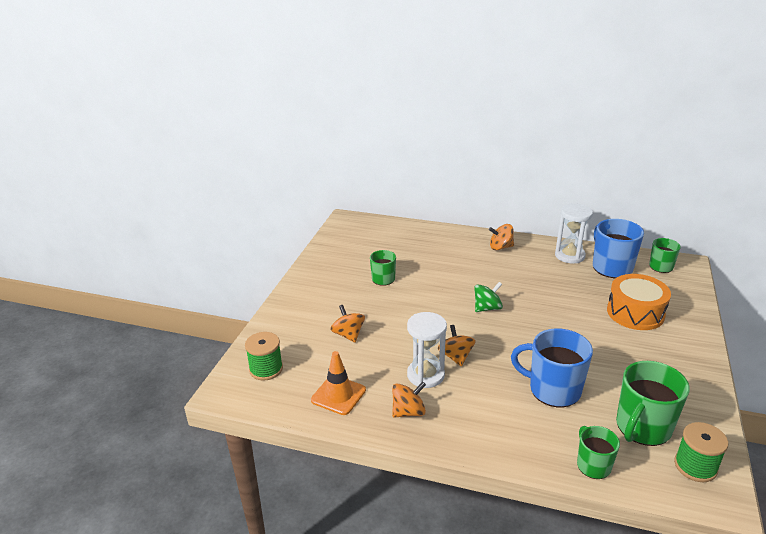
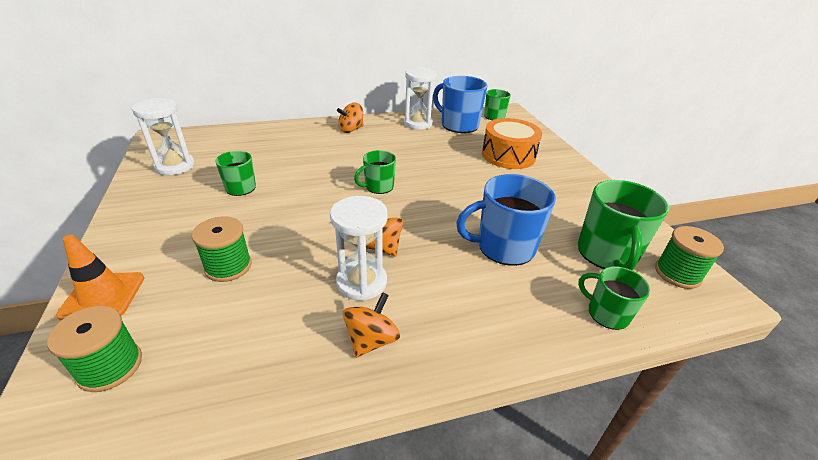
camera: 35 degrees left, 5 degrees up
(338, 395) = (257, 359): orange traffic cone -> orange traffic cone (103, 296)
(347, 248) = (175, 166): none -> white hourglass
(348, 334) = (228, 266): orange spinning top -> green spool
(487, 308) = (378, 187): green spinning top -> green mug

